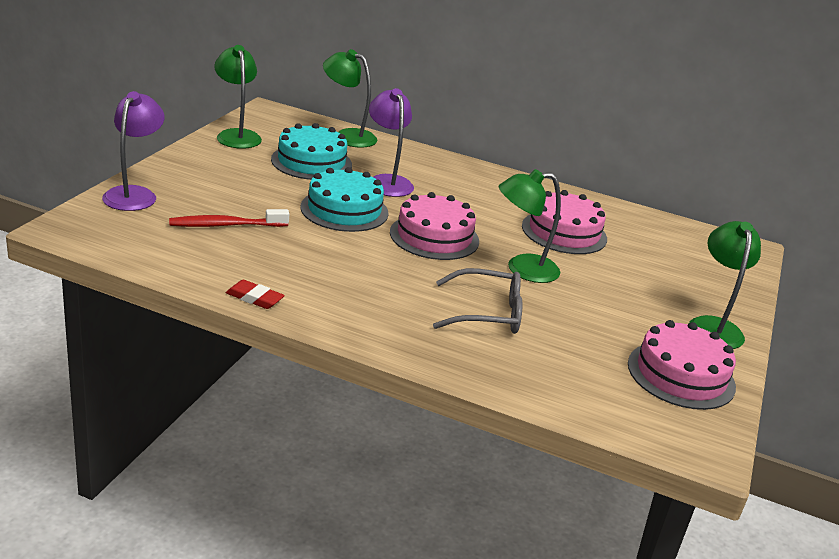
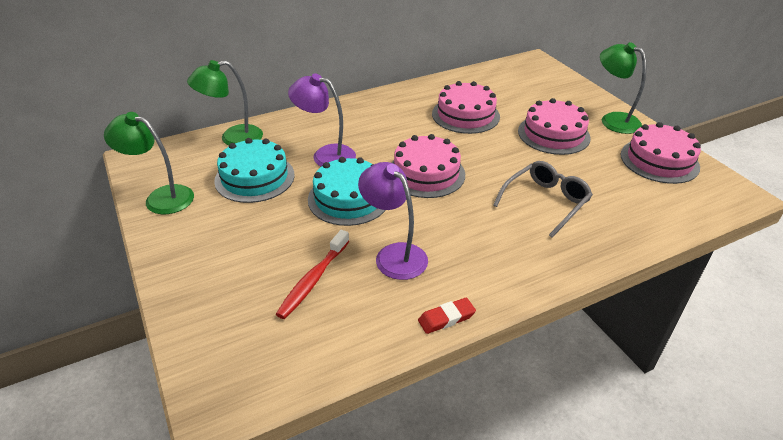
camera: 45 degrees left, 10 degrees up
(134, 194) = (199, 318): purple lamp -> purple lamp (394, 254)
(522, 269) = (499, 157): green lamp -> none
(616, 292) = (553, 134): none -> pink cake

